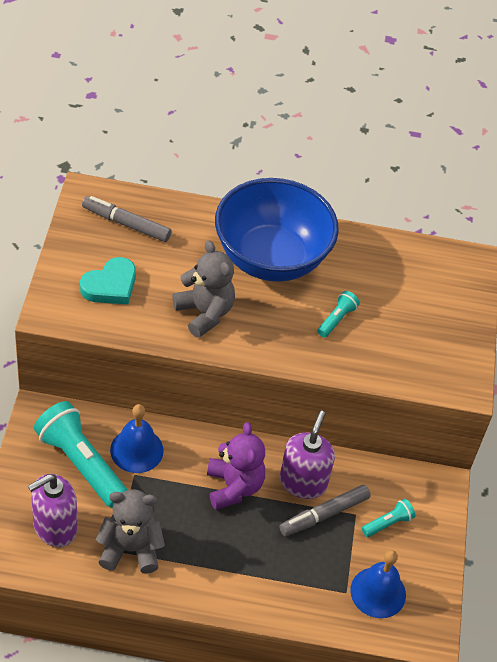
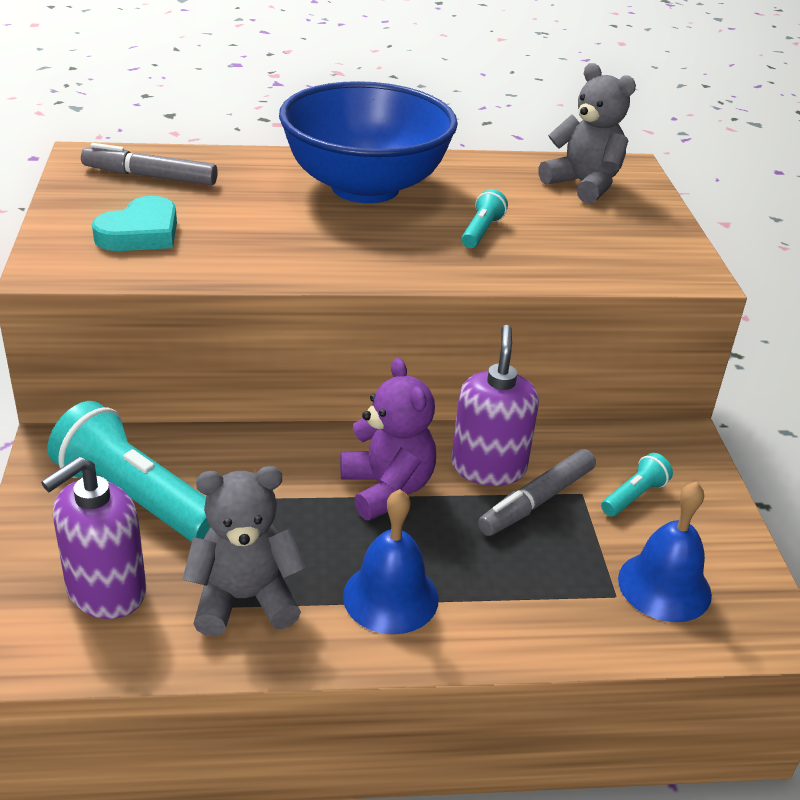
camera: 10 degrees left, 15 degrees down
(136, 450) = (222, 468): blue bell -> blue bell (390, 597)
(204, 313) = (290, 245): grey teddy bear -> grey teddy bear (583, 185)

